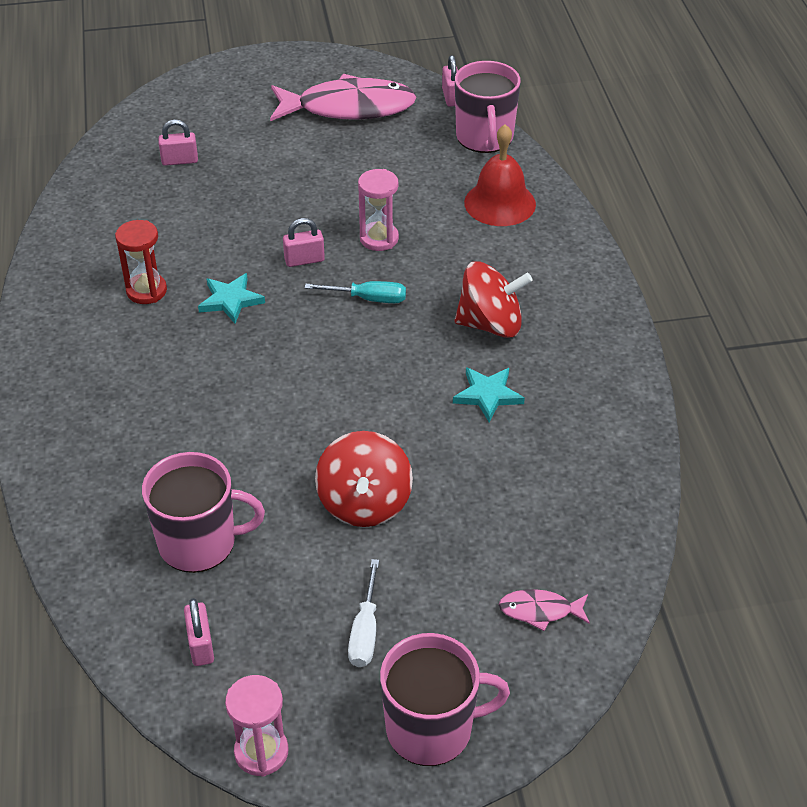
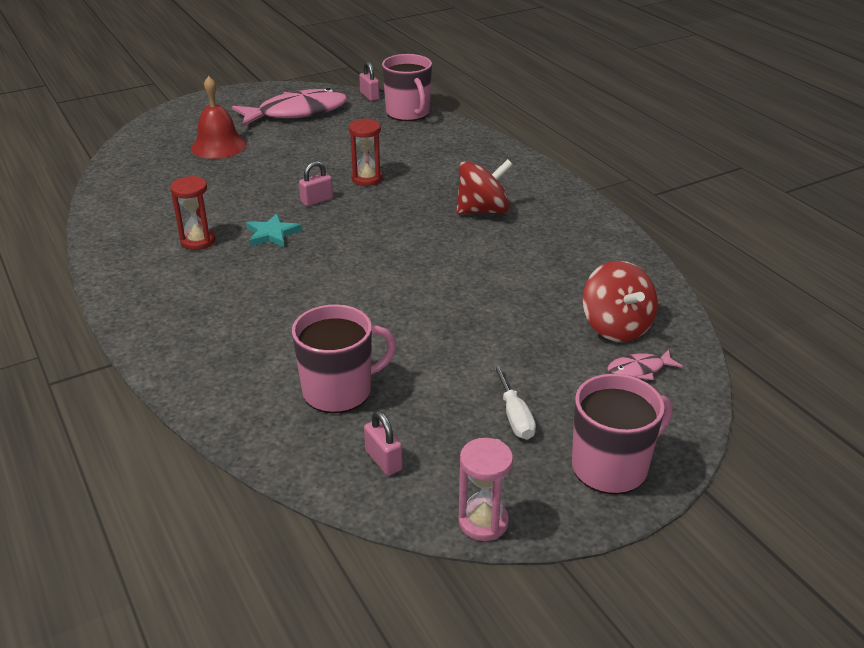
camera: 20 degrees left, 10 degrees down
(180, 161) = (181, 161): pink padlock -> none
(364, 503) = (459, 334): red spinning top -> red spinning top (616, 327)
(368, 299) = (381, 213): turquoise screwdriver -> none
(379, 239) = (367, 179): pink hourglass -> red hourglass
(488, 395) = (509, 251): turquoise star -> none
(500, 203) = (443, 145): red bell -> red bell (219, 146)

